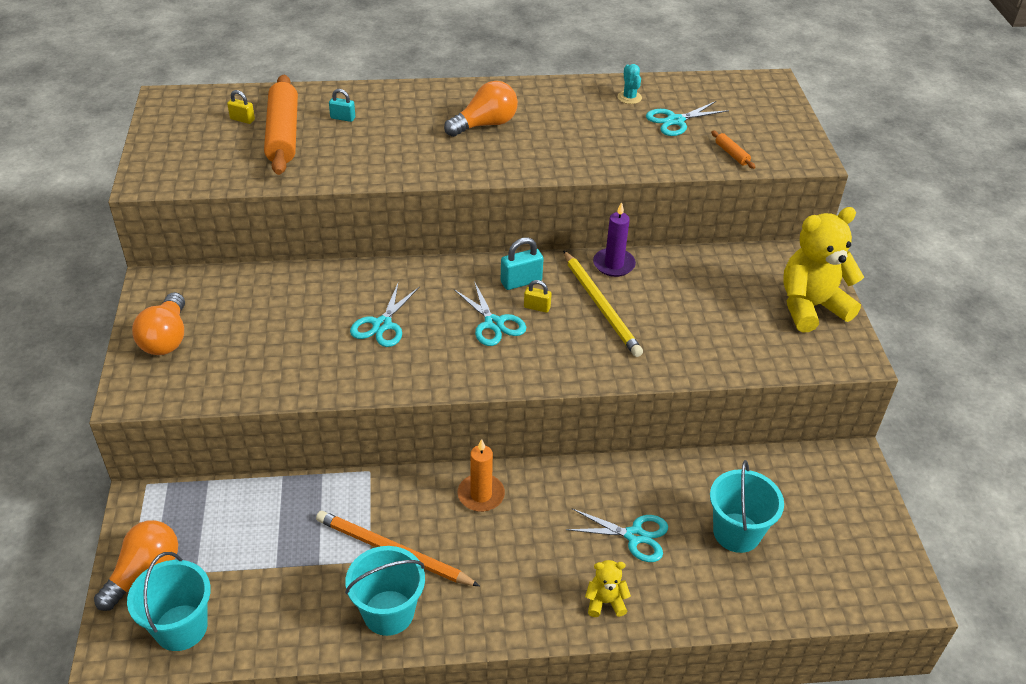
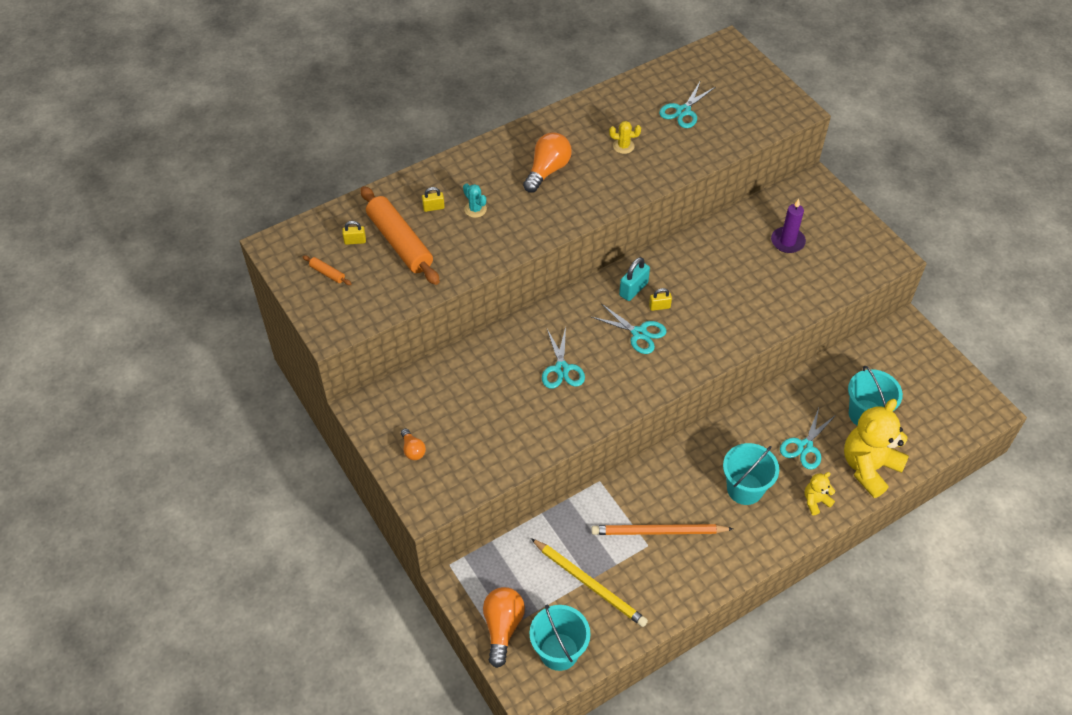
camera: 25 degrees left, 10 degrees up
(166, 338) = (413, 450): orange light bulb -> orange light bulb, size x0.54
(343, 118) = (433, 207): turquoise padlock -> yellow padlock
(388, 613) = (686, 575): turquoise bucket -> turquoise bucket (745, 489)
(481, 495) = (687, 463): orange candle -> none
(584, 130) = (623, 146): none -> yellow cactus
(601, 306) = (702, 286): yellow pencil -> yellow pencil (590, 584)
(614, 264) = (688, 246): purple candle -> purple candle (787, 241)
(629, 97) = (635, 101): turquoise cactus -> turquoise cactus (475, 209)
(634, 536) = (805, 446): turquoise scissors -> turquoise scissors turned 135 degrees clockwise
(731, 154) = (742, 128): orange rolling pin -> orange rolling pin (327, 273)
(811, 307) = (841, 227): yellow teddy bear -> yellow teddy bear (869, 467)

